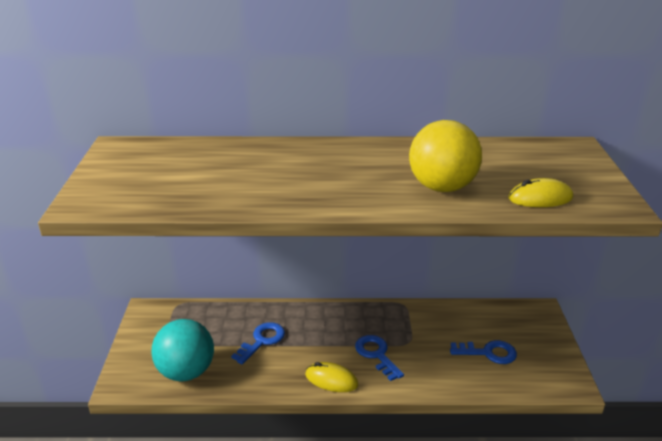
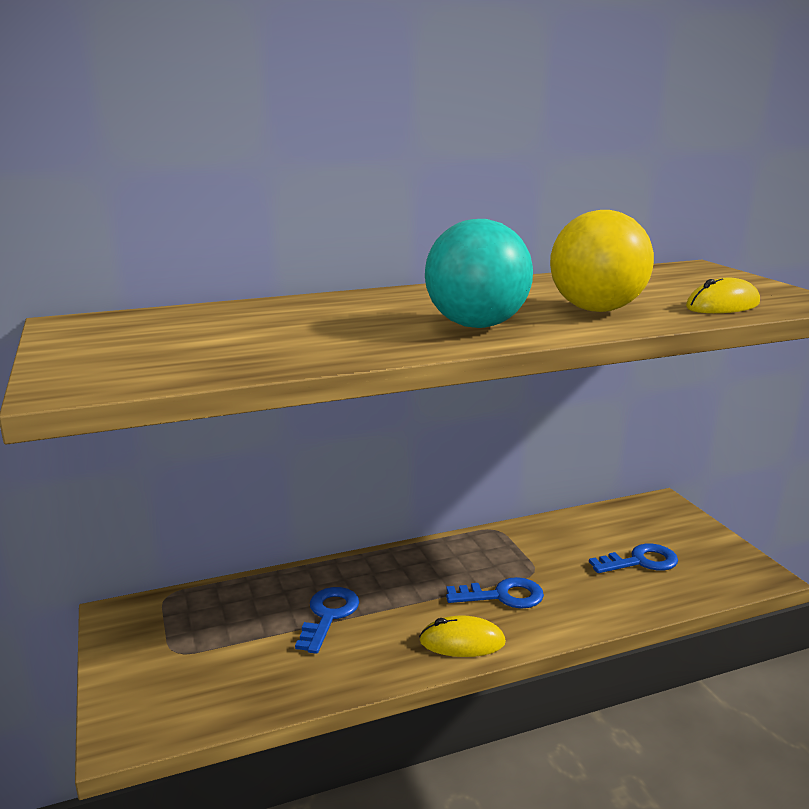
camera: 20 degrees left, 10 degrees down
(186, 372) = (231, 686): turquoise ball -> turquoise ball (476, 325)
(376, 355) = (503, 596): blue key -> blue key turned 135 degrees clockwise

